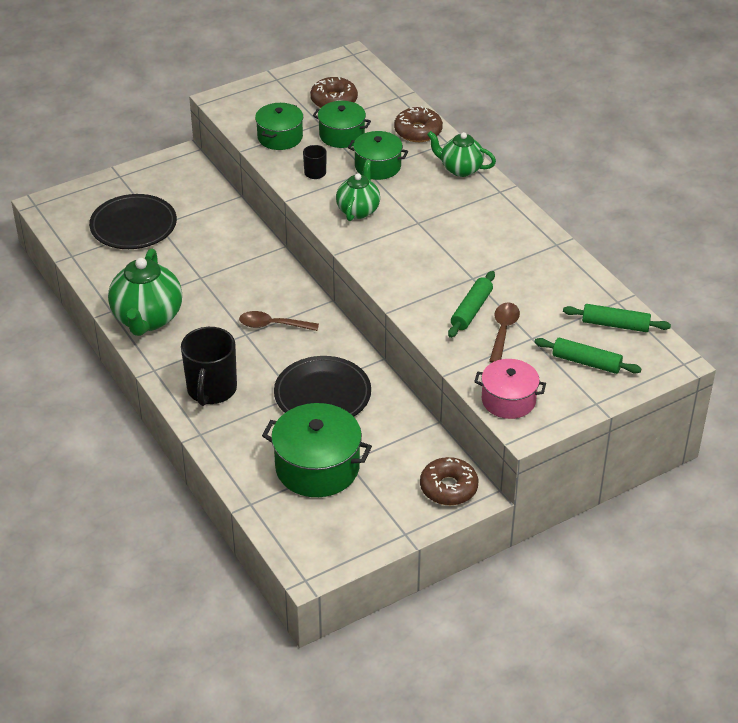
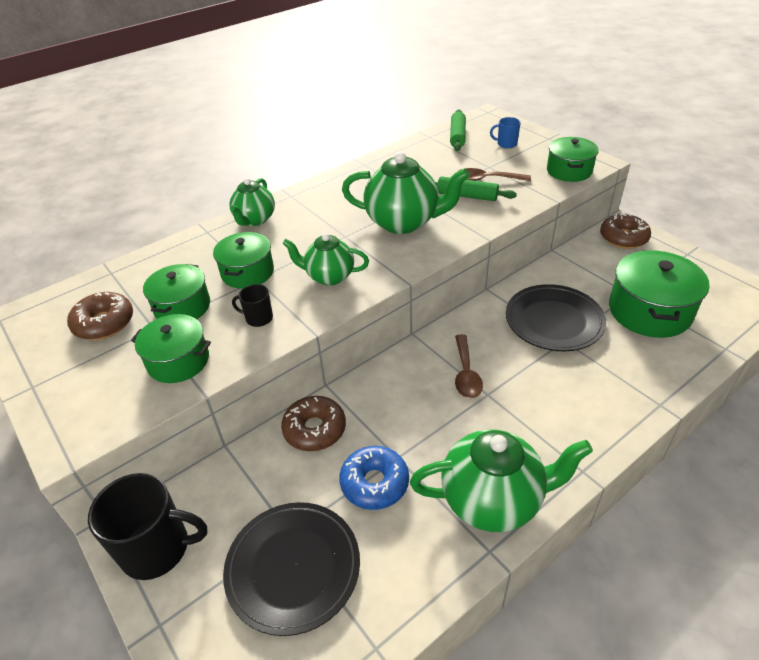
camera: 95 degrees left, 0 degrees up
(182, 264) = (374, 483): none -> blue donut
(211, 390) = (589, 407): black mug -> black mug (157, 548)
(418, 131) = (184, 252): brown donut -> brown donut (315, 429)
(431, 261) = (403, 222): none -> green teapot
(508, 400) = (569, 171): pink pot -> green pot
(586, 362) = (506, 144): green rolling pin -> blue mug

